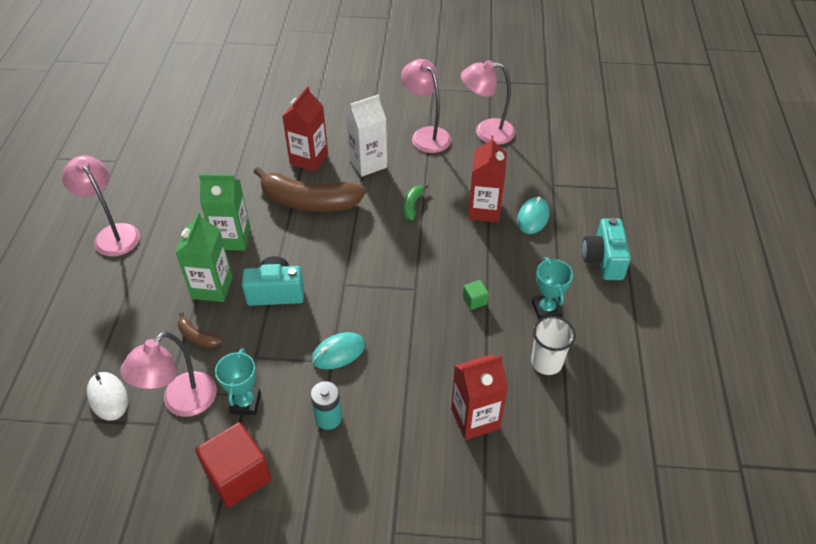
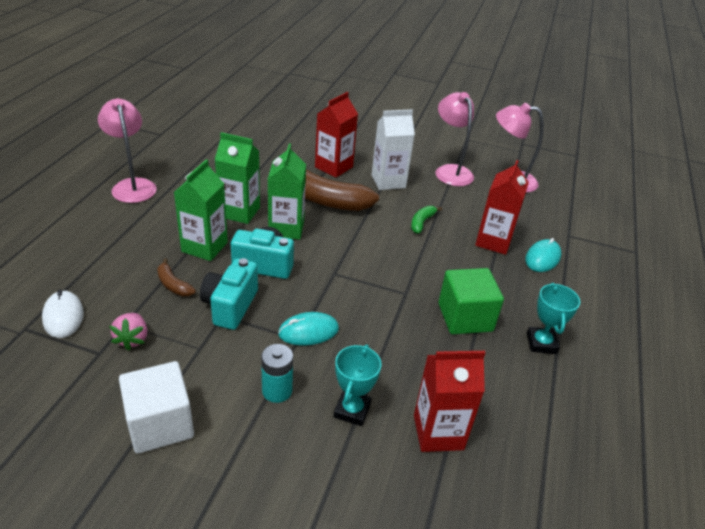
camera: 10 degrees right, 10 degrees down
(181, 403) = (132, 339): pink lamp -> pink strawberry
(238, 476) = (160, 424): red cube -> white cube
(245, 403) = (196, 355): turquoise trophy -> turquoise trophy (352, 410)
(284, 246) = (286, 228): none -> green carton
(475, 300) = (465, 317): green cube -> green cube, size x2.24
(546, 362) = (532, 395): white cup -> none
(603, 260) = (612, 312): turquoise camera -> turquoise camera (230, 306)

